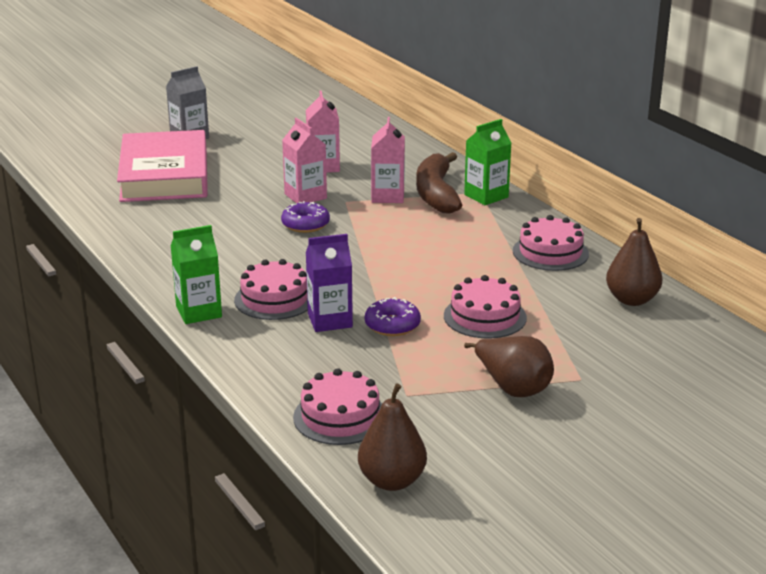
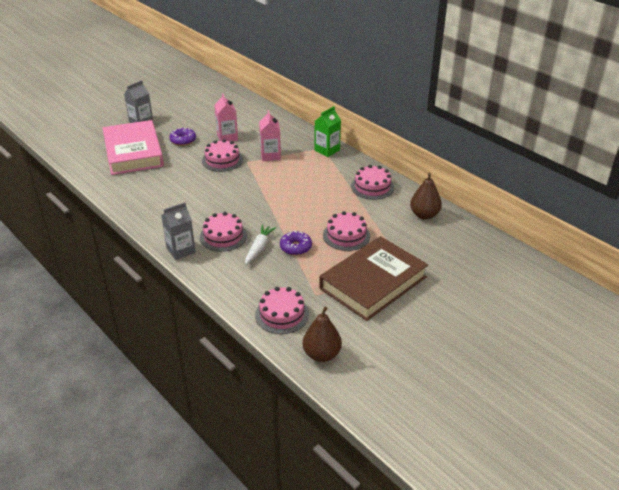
camera: 10 degrees left, 10 degrees up
(199, 312) = (181, 250): green carton -> grey carton
(305, 196) = (222, 160): pink carton -> pink cake
(305, 224) = (227, 181): purple donut -> purple donut (183, 140)
(330, 320) = (259, 248): purple carton -> white carrot
(436, 194) = (298, 151): brown banana -> none
(512, 388) = (373, 283): brown pear -> brown book

